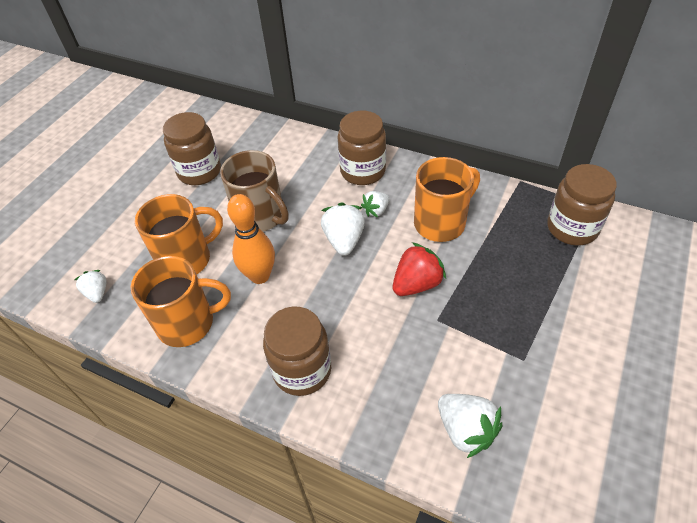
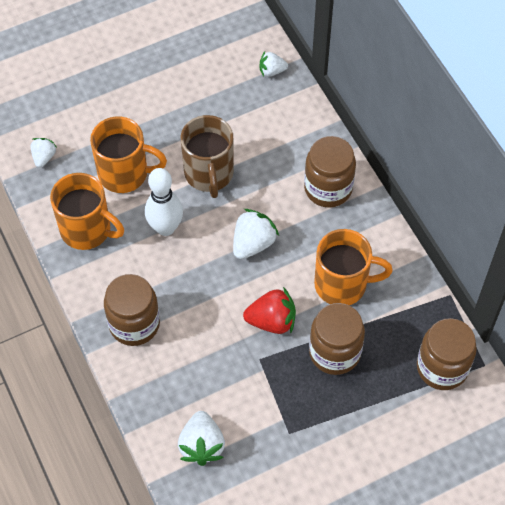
camera: 35 degrees right, 10 degrees up
(199, 171) = (196, 91): brown jar -> brown jar (334, 352)
(260, 276) = (165, 228): orange bowling pin -> white bowling pin
(376, 210) = (302, 235): white strawberry -> white strawberry (272, 71)

